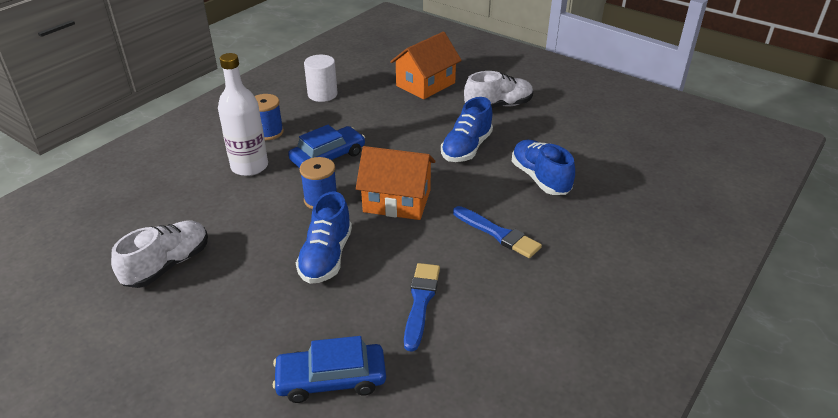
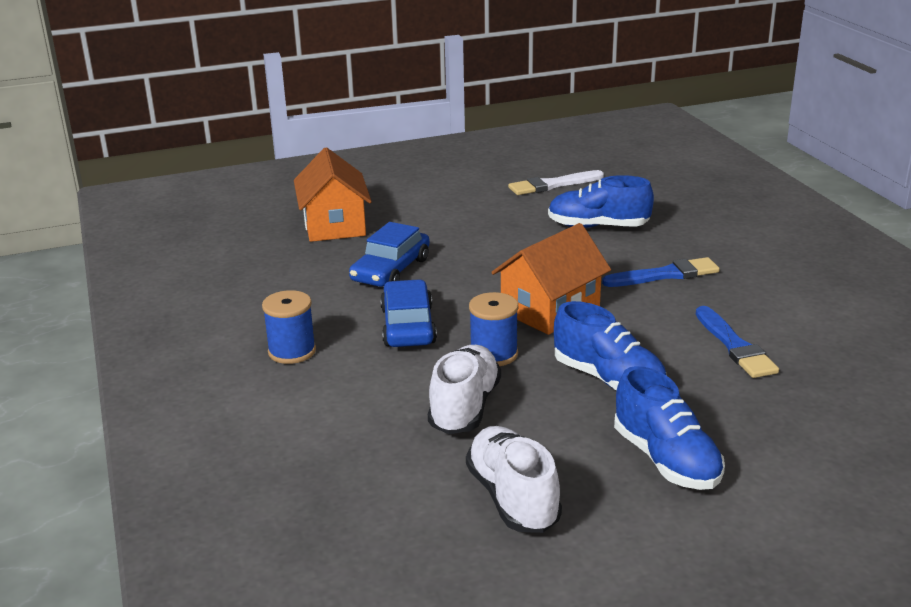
camera: 55 degrees left, 10 degrees down
(249, 166) = (357, 385): white bottle -> none
(322, 94) = (254, 291): white cylinder -> none
(331, 379) = (814, 429): blue car -> blue car (391, 270)
(420, 302) = (735, 346): blue brush -> blue brush turned 150 degrees counterclockwise
(466, 148) = (498, 244): blue shoe -> blue shoe (666, 460)
(498, 106) = (440, 203): white shoe -> white shoe (464, 407)
(583, 136) = (552, 185): none -> white brush

